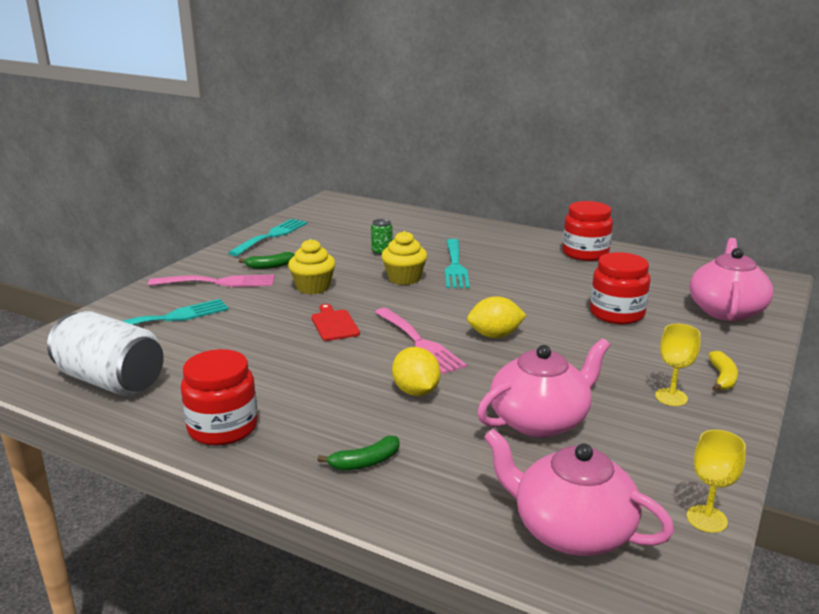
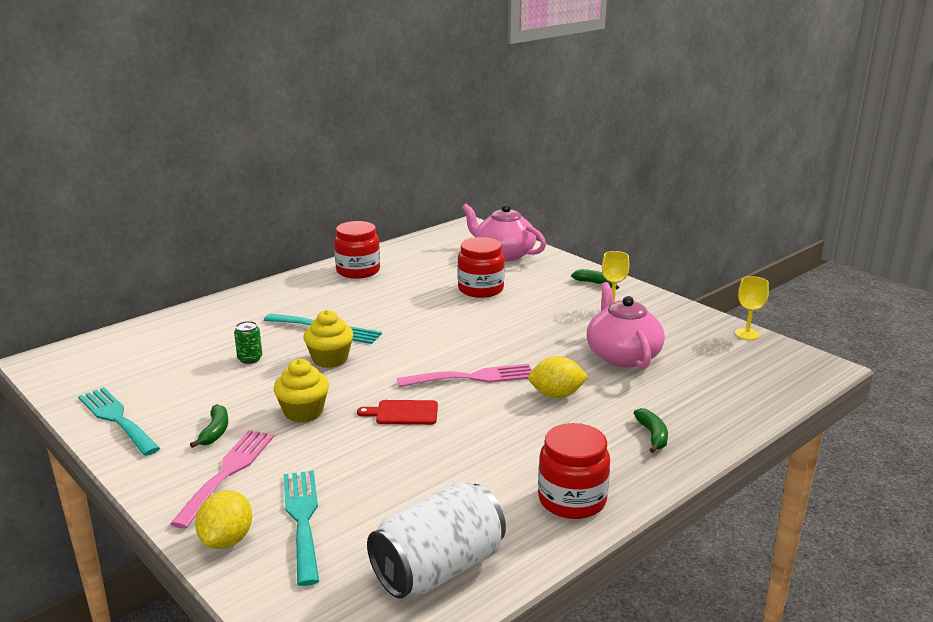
camera: 70 degrees left, 0 degrees up
(495, 335) = (482, 343): yellow lemon -> yellow lemon (227, 540)
(571, 530) = (750, 376): pink teapot -> none
(722, 378) = (596, 283): yellow banana -> green banana

